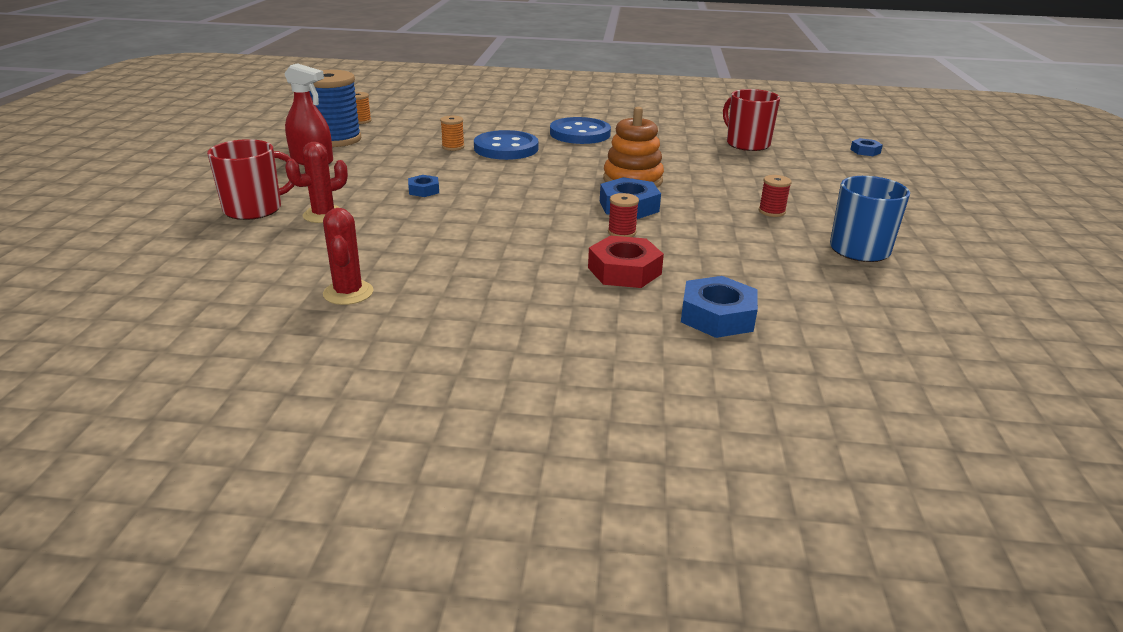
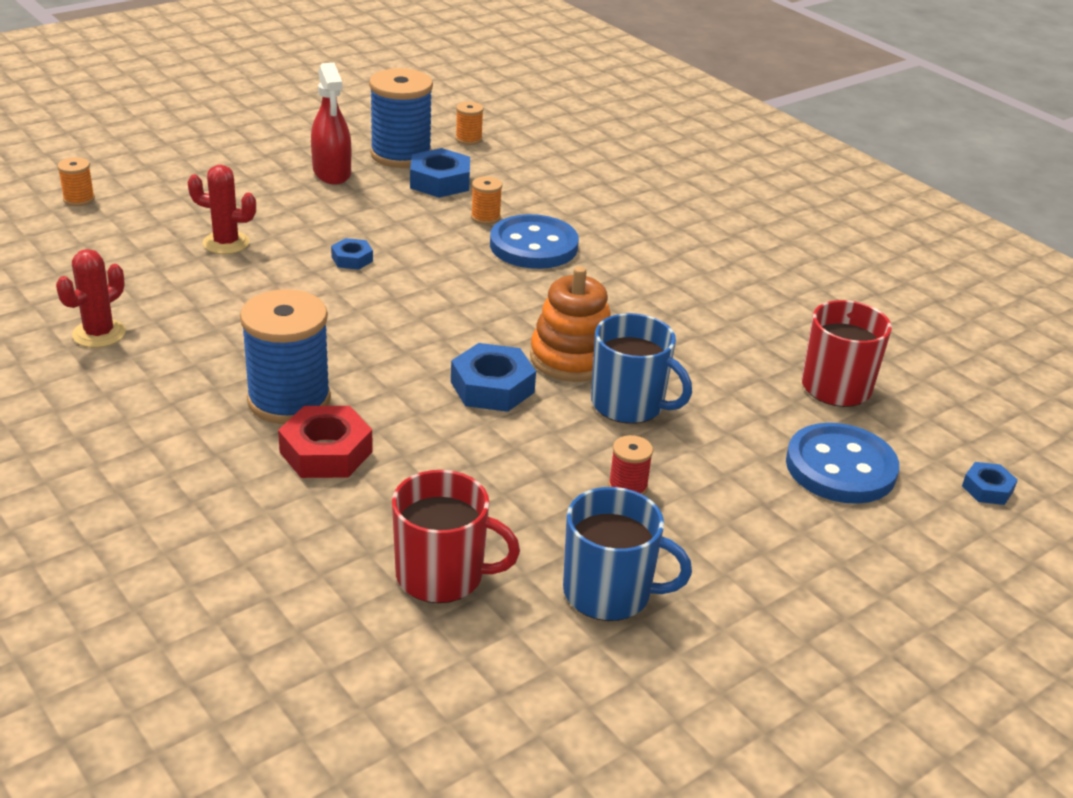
camera: 45 degrees right, 5 degrees up
(146, 238) = (79, 199): none -> orange spool
(254, 209) = (192, 208): red mug -> red mug (442, 575)
(549, 261) = (289, 400): none -> blue spool
(580, 134) = (658, 265): blue button -> blue button (840, 467)
(622, 232) = (416, 411): red spool -> none
(697, 184) = (629, 404): none -> blue mug
(717, 316) = (295, 549): blue nut -> blue nut (440, 181)

